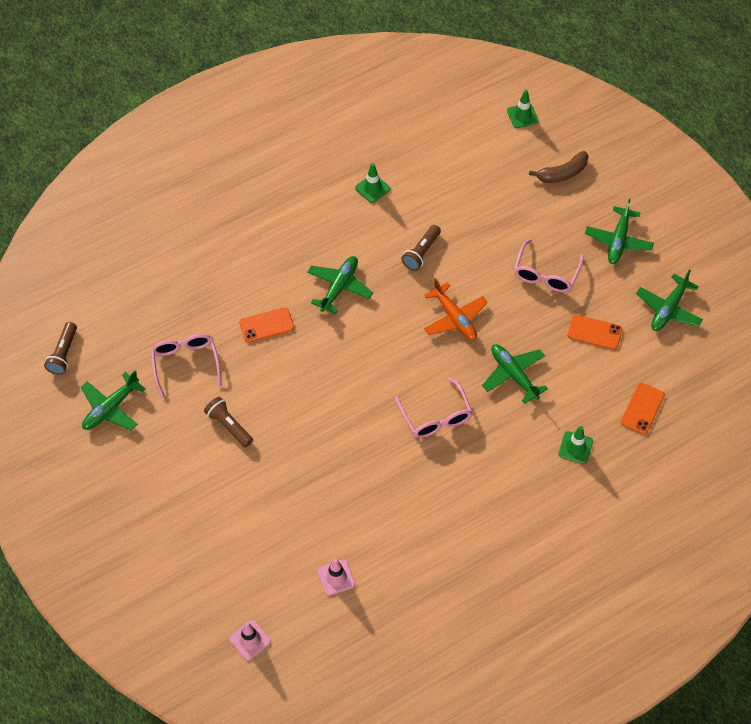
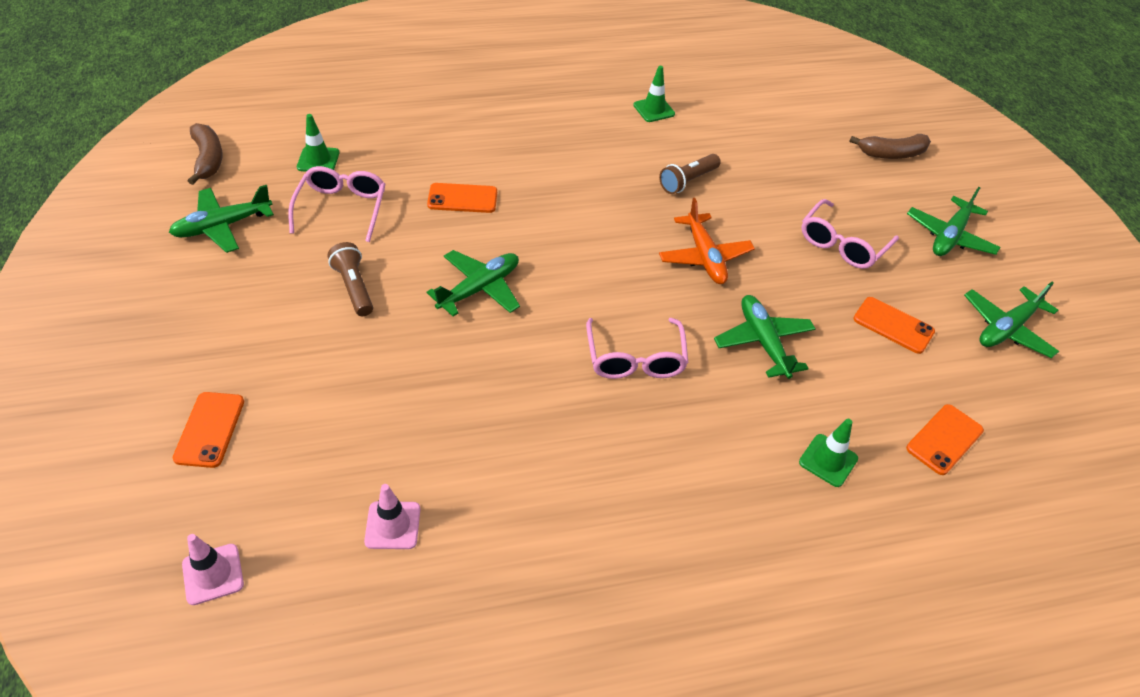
camera: 15 degrees right, 10 degrees down
(64, 354) = (208, 159): brown flashlight -> brown banana
(195, 557) = (209, 429): none -> orange phone
(339, 287) = (571, 186): green plane -> green plane (479, 288)
(522, 116) = (856, 93): green traffic cone -> green traffic cone (318, 160)

